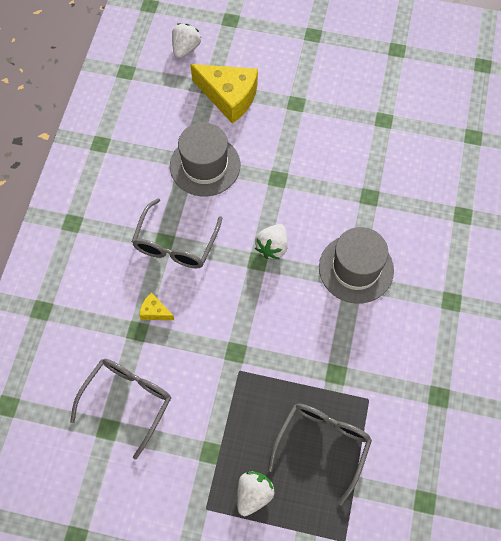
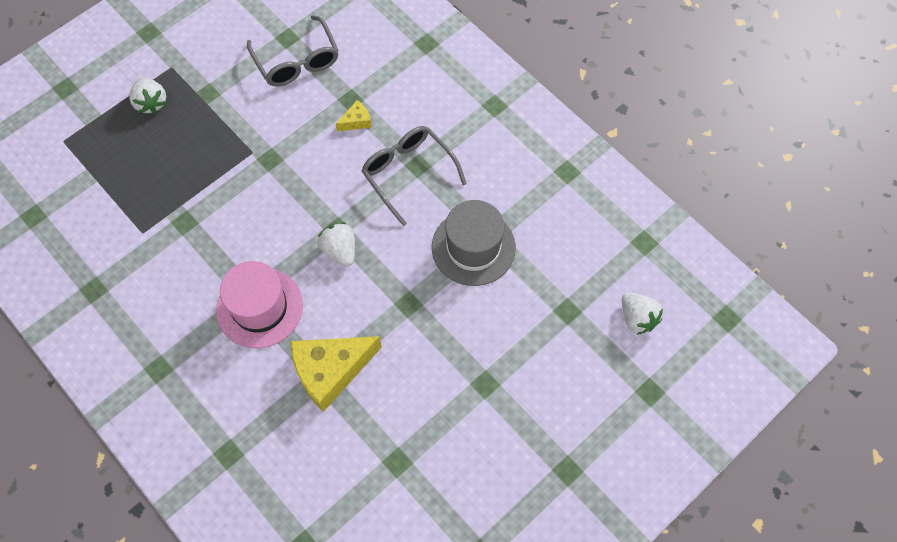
camera: 125 degrees right, 0 degrees up
(229, 97) = (541, 321): yellow cheese -> yellow cheese (331, 371)
(322, 444) = (141, 173): grey glasses -> none
(356, 268) = (259, 307): grey hat -> pink hat

